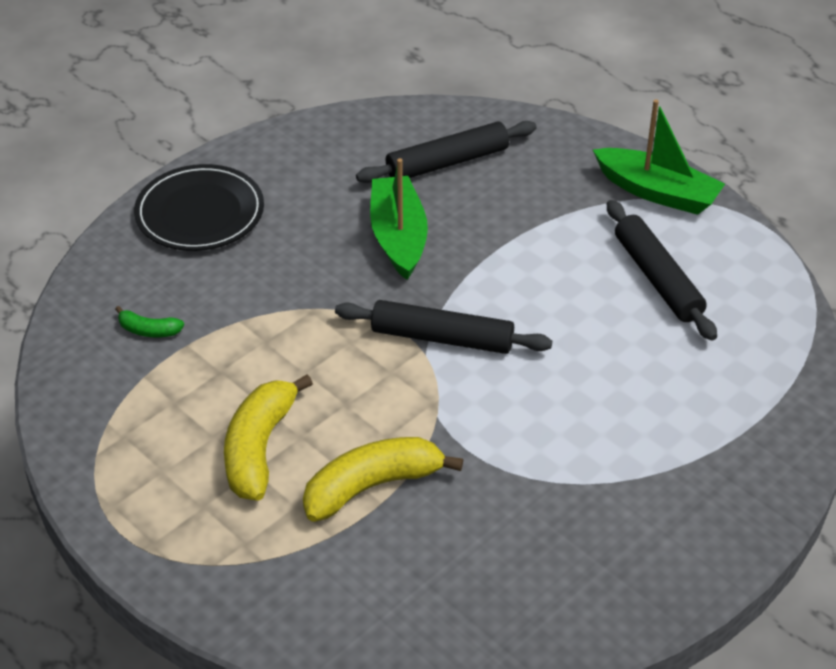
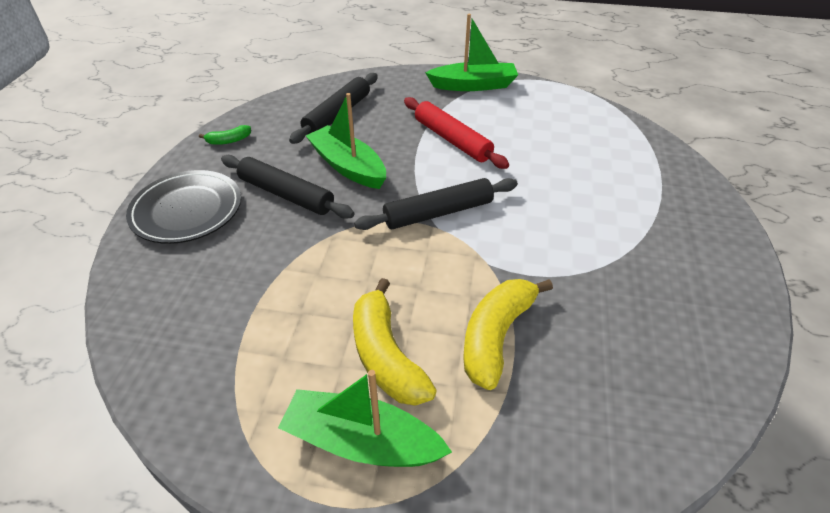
camera: 35 degrees left, 0 degrees up
(148, 330) = (213, 311): green banana -> green banana (228, 140)
(179, 503) = (362, 442): none -> green boat
(548, 257) = (452, 140): none -> red rolling pin
(657, 278) = (523, 126): black rolling pin -> black rolling pin (286, 194)

